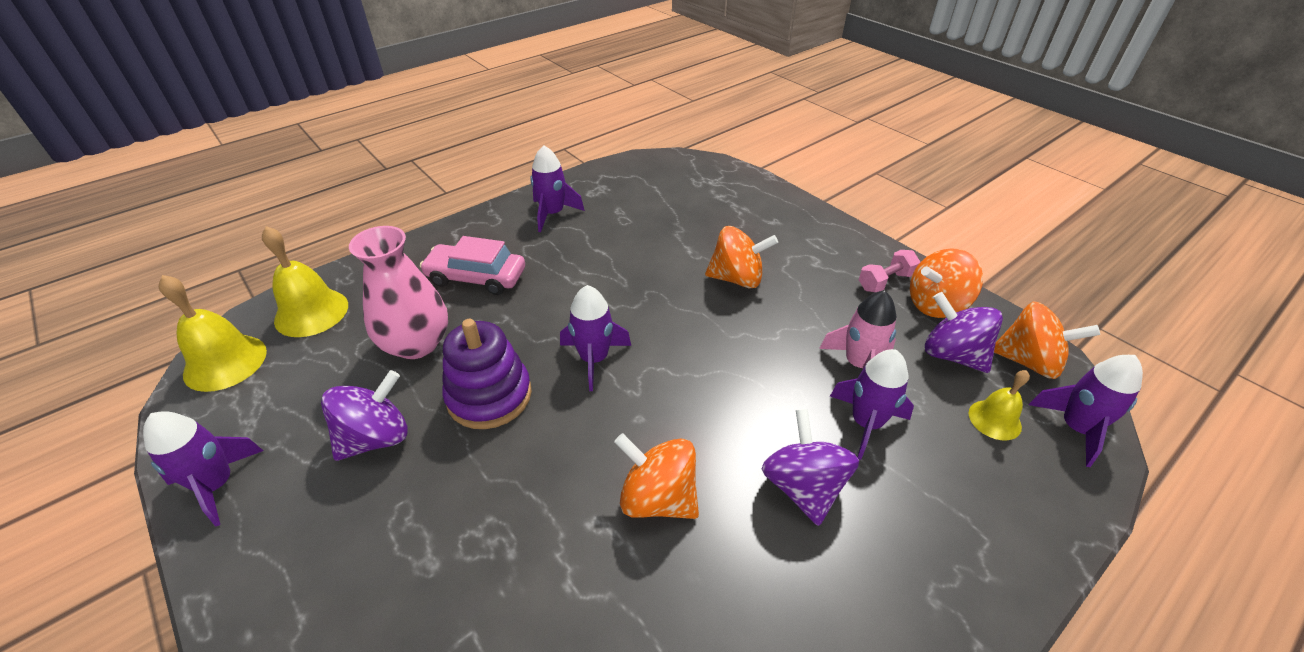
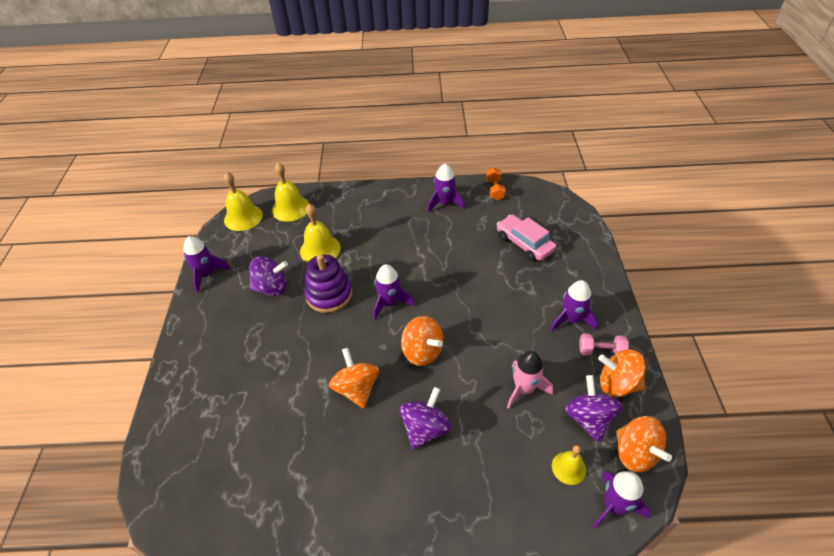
camera: 40 degrees right, 5 degrees up
(416, 344) = (320, 249): pink vase -> yellow bell
(476, 277) = (374, 225): pink car -> pink car (524, 243)
(602, 177) = (495, 190): none -> orange dumbbell
(737, 278) = (508, 298): orange spinning top -> orange spinning top (422, 352)
(865, 423) = (492, 421): purple rocket -> purple rocket (571, 319)

